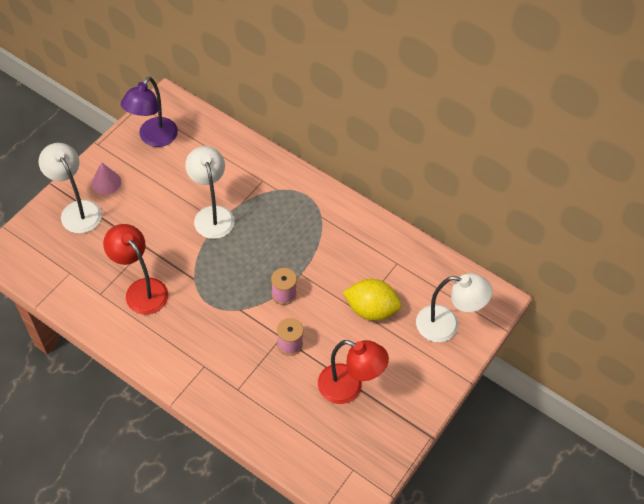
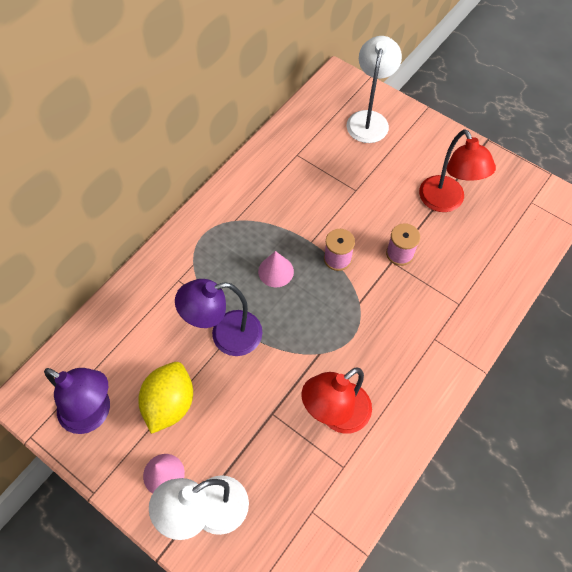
camera: 85 degrees left, 5 degrees up
(212, 214) = (226, 335): white lamp -> purple lamp
(271, 248) = (276, 271): none -> pink cone
(349, 388) = (445, 202): red lamp -> red lamp turned 135 degrees clockwise
(371, 309) = (353, 179): yellow lemon -> yellow lemon (170, 403)

